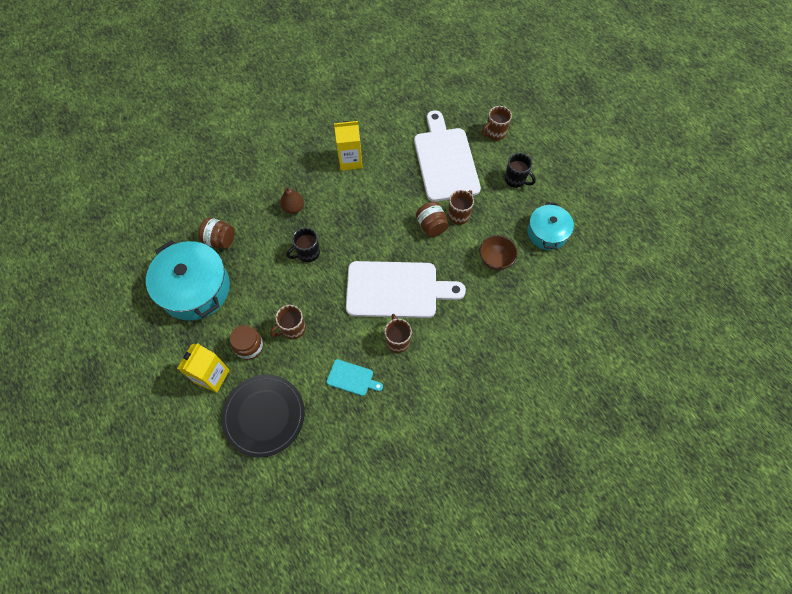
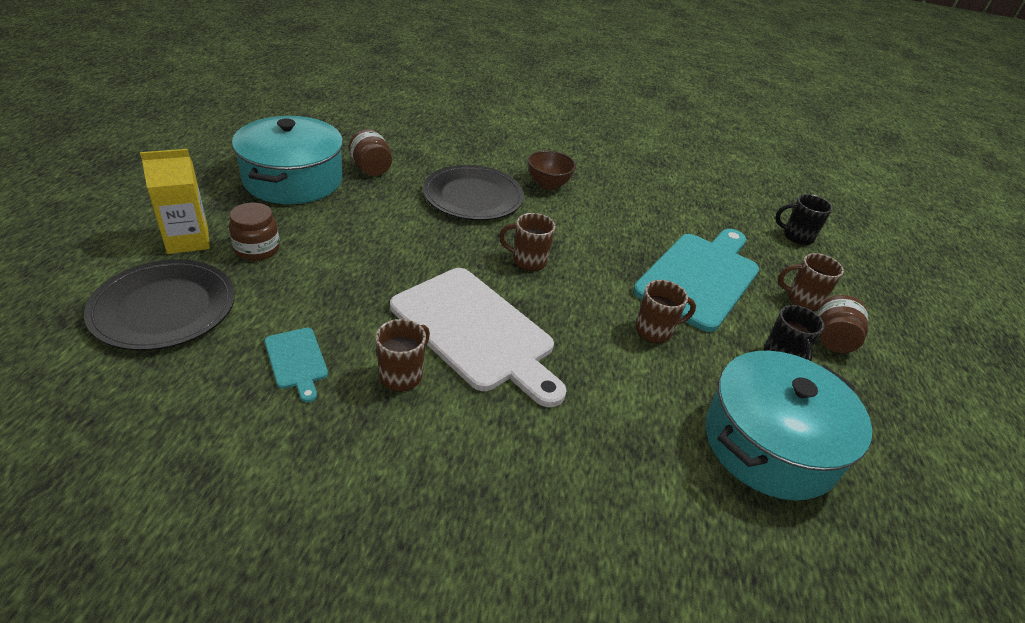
camera: 40 degrees right, 25 degrees down
(293, 208) = (473, 196): brown pear -> black plate
(293, 329) = (317, 270): brown mug -> brown mug (528, 261)
(307, 253) = (431, 233): black mug -> black mug (797, 236)
(350, 160) = (585, 206): yellow carton -> none
(431, 226) = (604, 313): brown jar -> brown jar (832, 340)
(445, 161) = (700, 277): white cutting board -> turquoise cutting board
(495, 260) = (647, 409): brown bowl -> brown bowl (548, 185)
(547, 232) = (770, 443): turquoise pot -> turquoise pot, size x1.66

